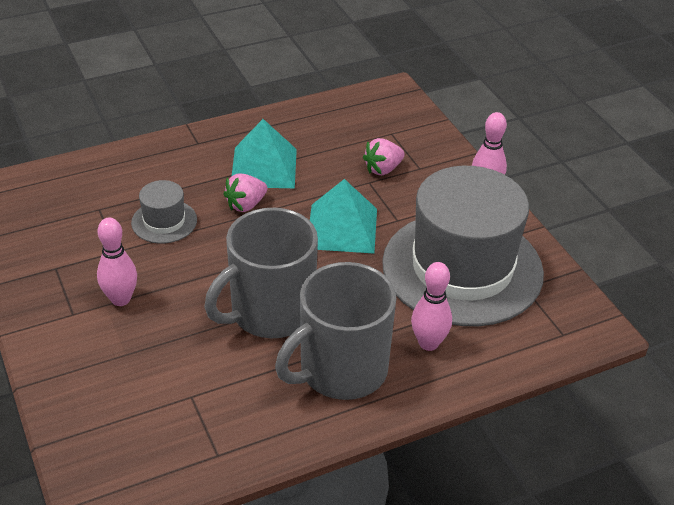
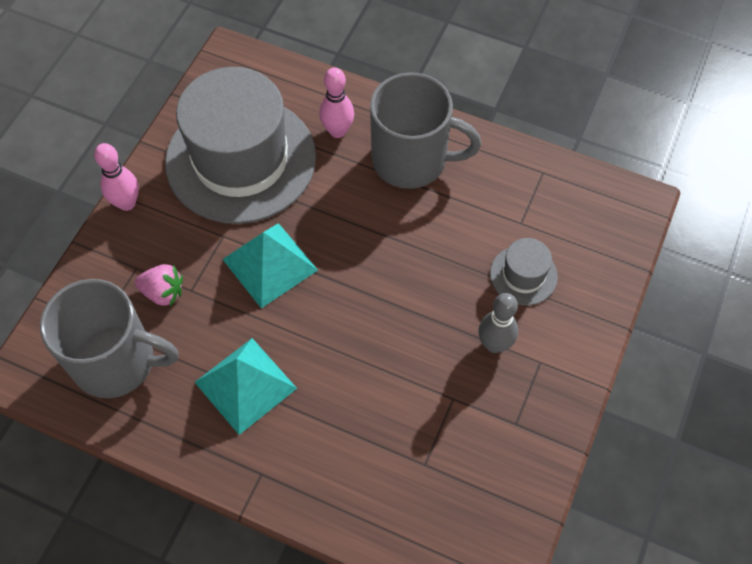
camera: 130 degrees left, 20 degrees up
(121, 299) = (494, 344): pink bowling pin -> grey bowling pin
(164, 221) = (388, 397): grey hat -> grey hat (523, 275)
(246, 205) = (308, 355): pink strawberry -> none
(270, 312) = (405, 239): grey mug -> grey mug (117, 362)

